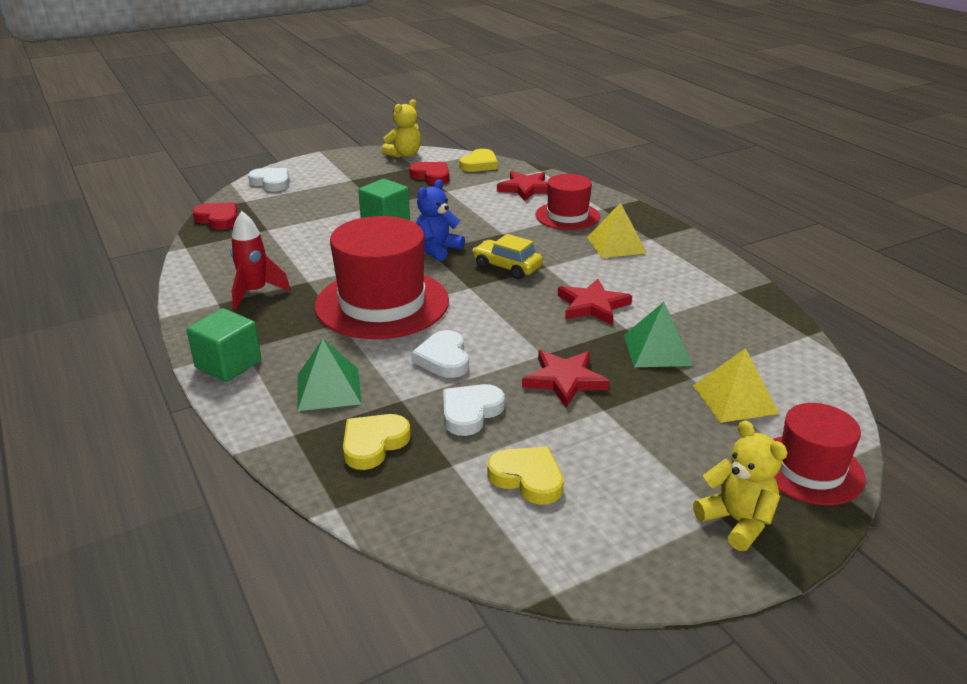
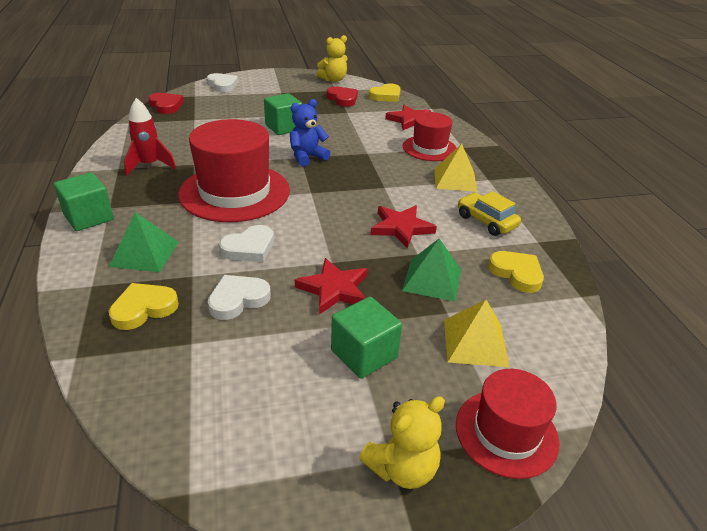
camera: 15 degrees right, 5 degrees up
(443, 359) = (249, 248): white heart -> white heart turned 135 degrees counterclockwise
(507, 267) = (352, 181): yellow car -> yellow car (486, 221)
(527, 478) = (243, 372): yellow heart -> yellow heart (516, 273)
(636, 434) = (364, 354): none -> green cube
(737, 521) = (402, 468): yellow teddy bear -> yellow teddy bear turned 75 degrees clockwise

